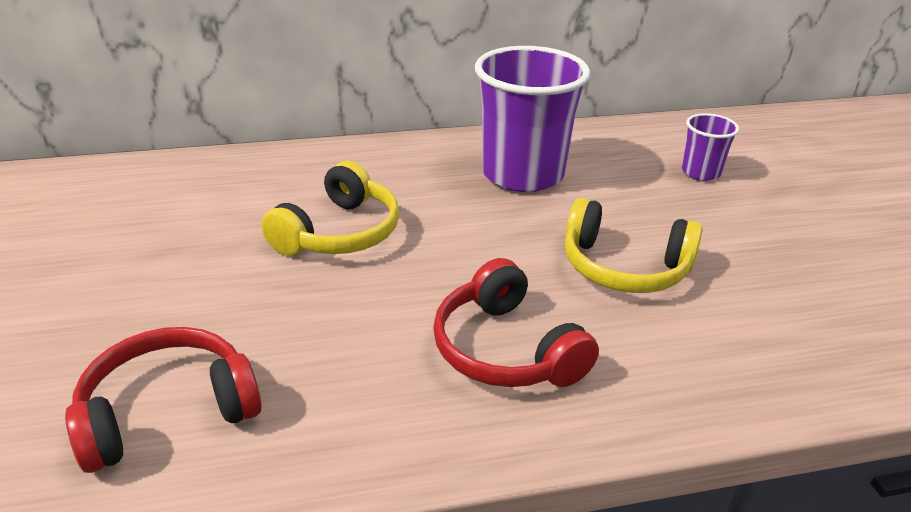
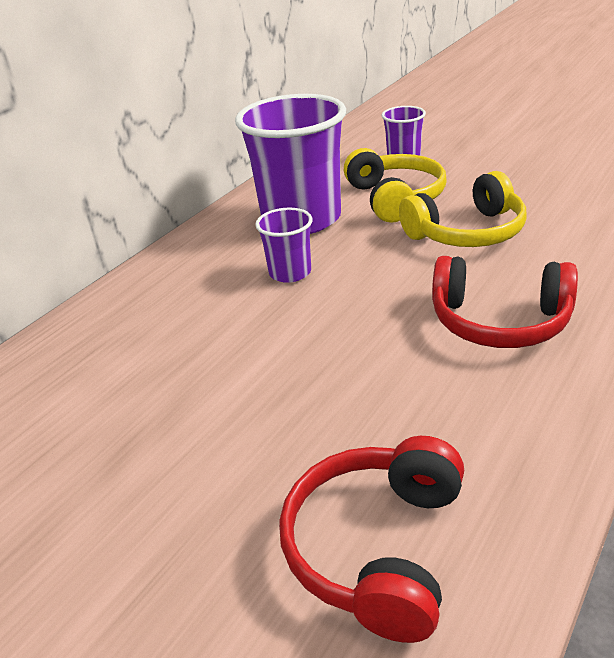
camera: 40 degrees left, 0 degrees up
(339, 232) = (248, 336): yellow headphones -> yellow headphones (395, 198)
(441, 208) = (290, 273): none -> purple cup

